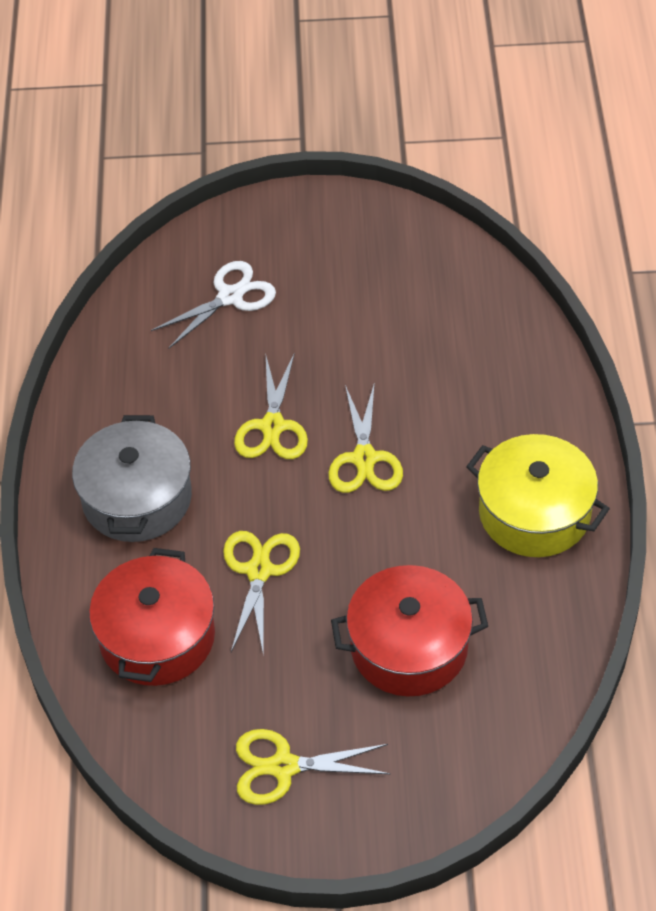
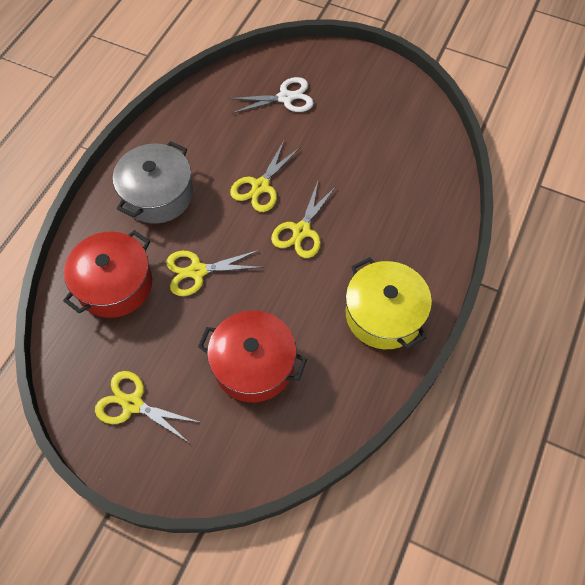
camera: 25 degrees right, 10 degrees up
(259, 570) = (197, 271): yellow scissors -> yellow scissors turned 135 degrees counterclockwise

